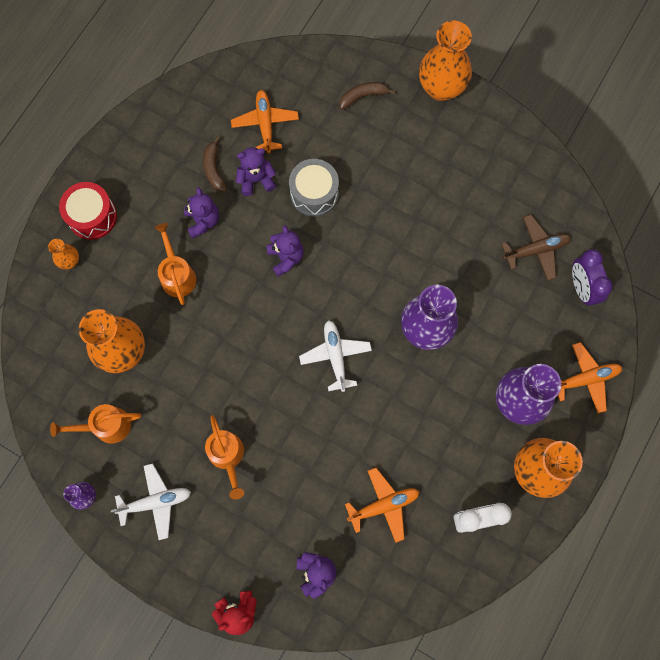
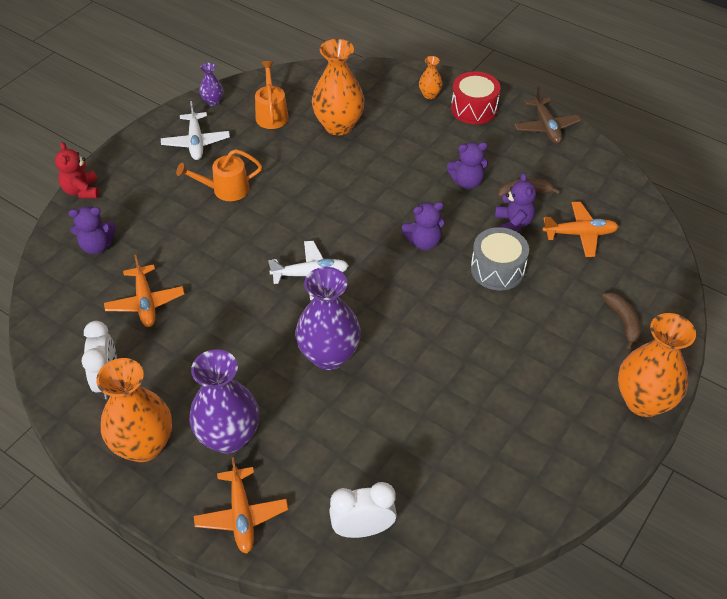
camera: 95 degrees right, 25 degrees down
(177, 274) = (411, 162): orange watering can -> none
(536, 250) = (419, 481): brown plane -> brown plane (546, 127)
(582, 288) = (362, 529): purple clock -> white clock

